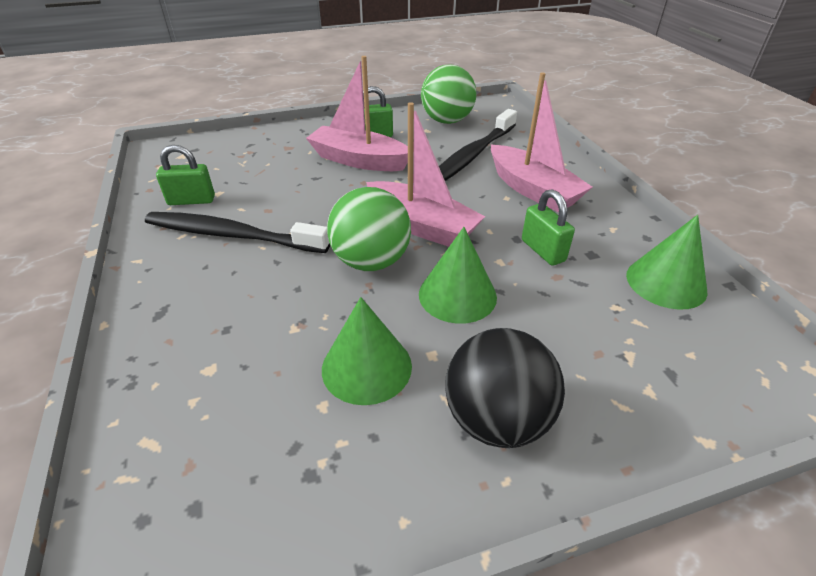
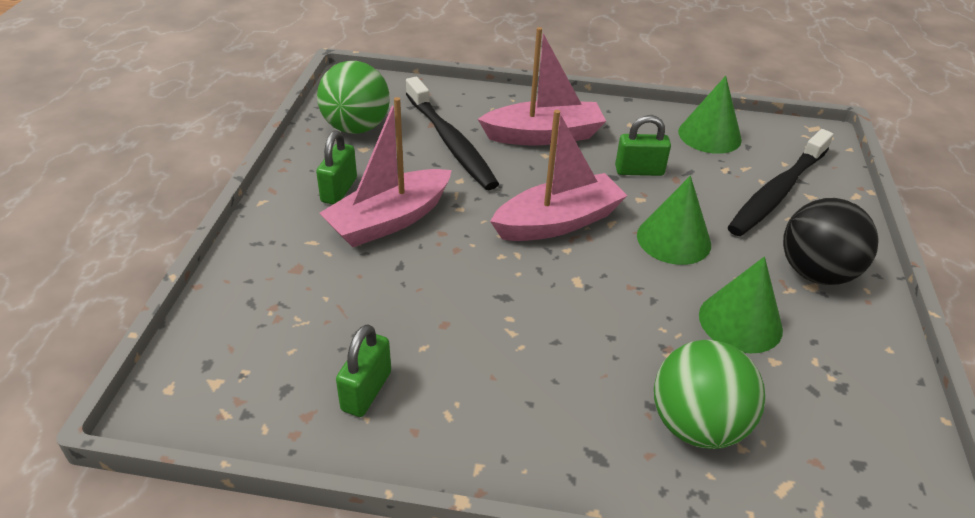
camera: 65 degrees left, 0 degrees up
(232, 235) = (480, 366): black toothbrush -> black toothbrush (777, 192)
(371, 261) = (597, 274): green ball -> green ball (697, 425)

